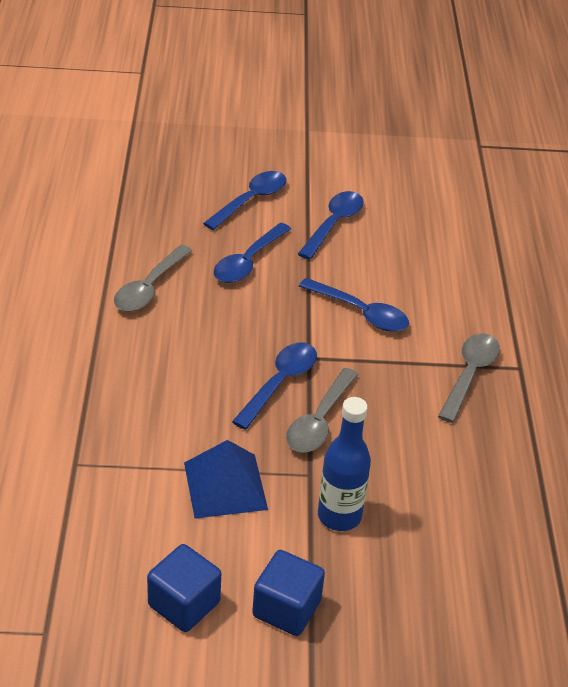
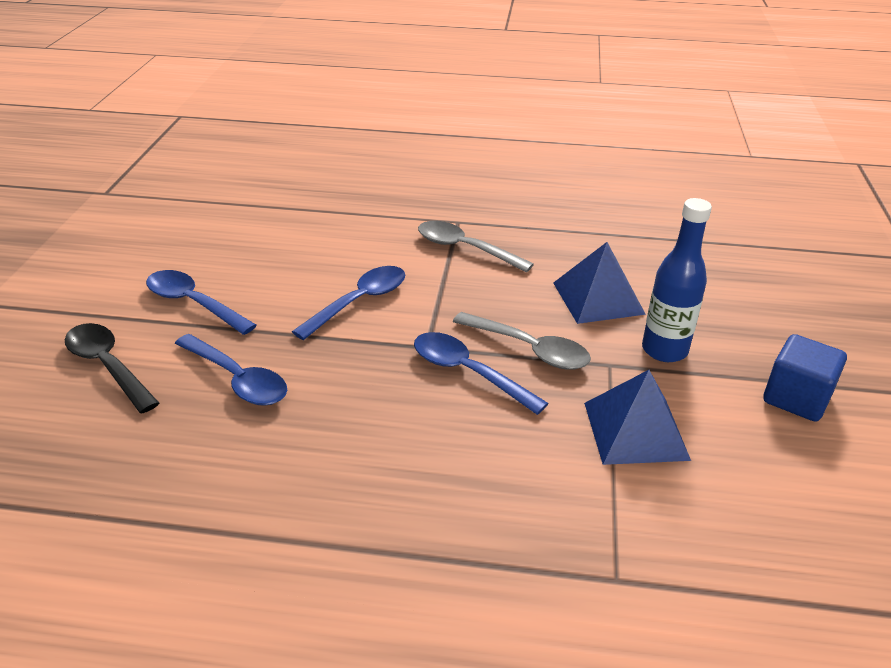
camera: 80 degrees left, 5 degrees down
(149, 287) = (259, 481): grey spoon -> none
(184, 604) = (819, 477): blue cube -> none
(251, 200) = (108, 366): blue spoon -> black spoon
(412, 472) = (598, 298): none -> blue pyramid

